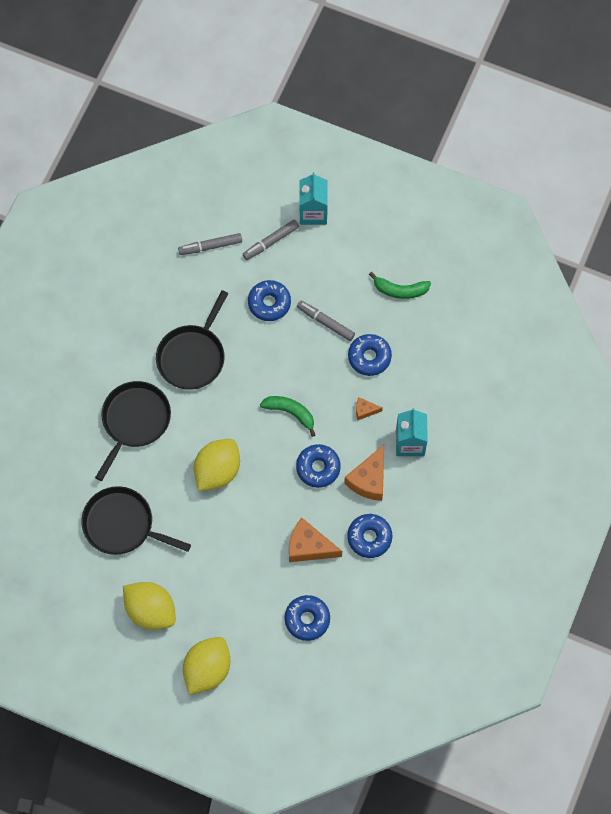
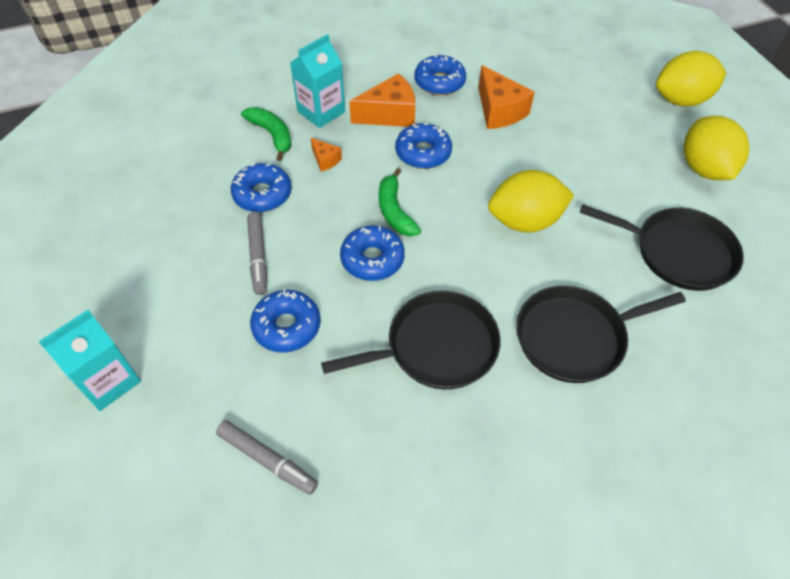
camera: 135 degrees left, 15 degrees down
(122, 525) = (678, 252): black pan -> black pan turned 45 degrees counterclockwise
(271, 242) = (196, 393): grey marker -> none
(307, 619) = (554, 73): blue donut -> blue donut (372, 259)
(400, 290) = (153, 223): green banana -> green banana (272, 135)

